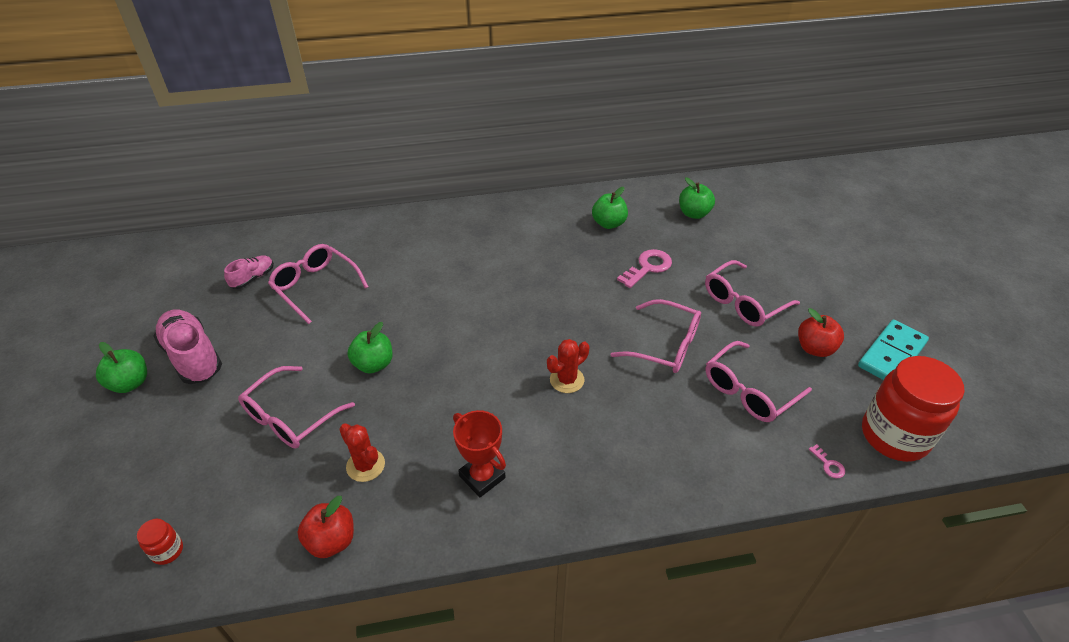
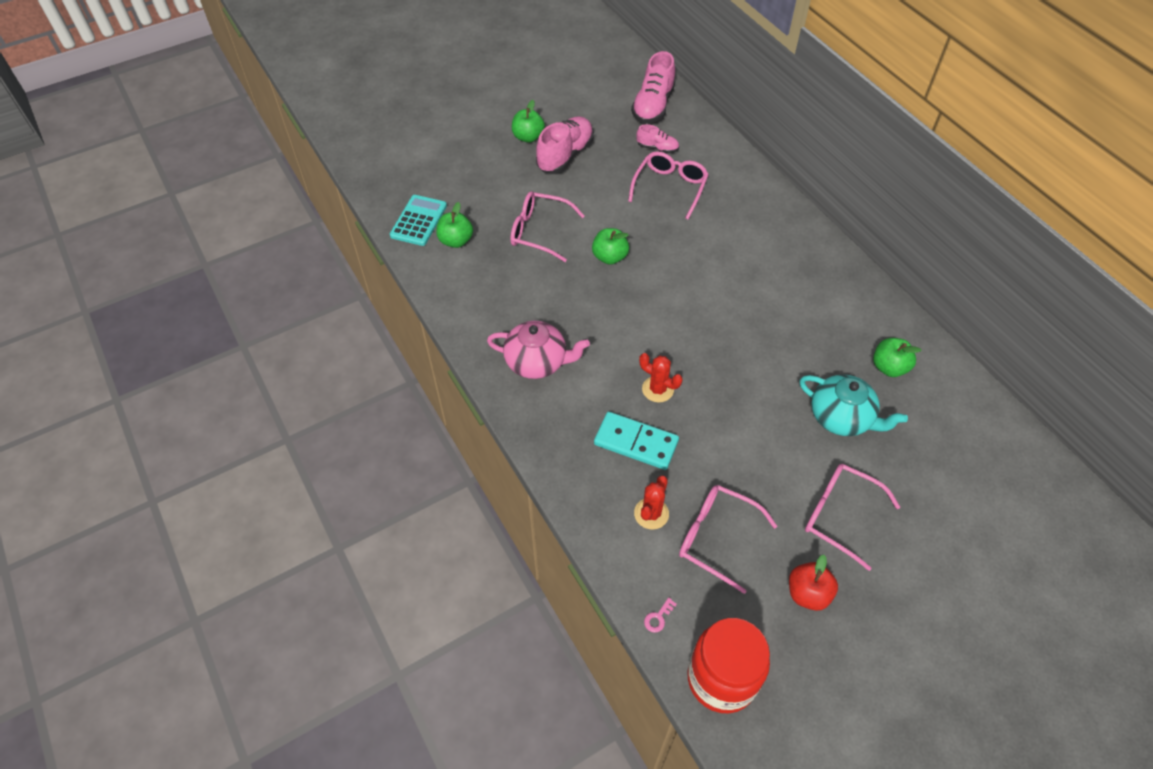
camera: 70 degrees right, 10 degrees up
(167, 551) = (419, 221): red jar -> turquoise calculator
(190, 262) = (653, 106): none -> pink shoe
(331, 541) = (454, 296): red apple -> none
(365, 465) = (518, 290): red cactus -> red cactus (651, 513)
(482, 477) = (537, 362): red trophy -> pink teapot
(648, 267) = (841, 417): pink key -> turquoise teapot
(664, 345) = (738, 455): pink glasses -> none
(694, 213) = (961, 442): green apple -> green apple (456, 241)
(892, 355) = (841, 675): turquoise domino -> turquoise domino (636, 443)

